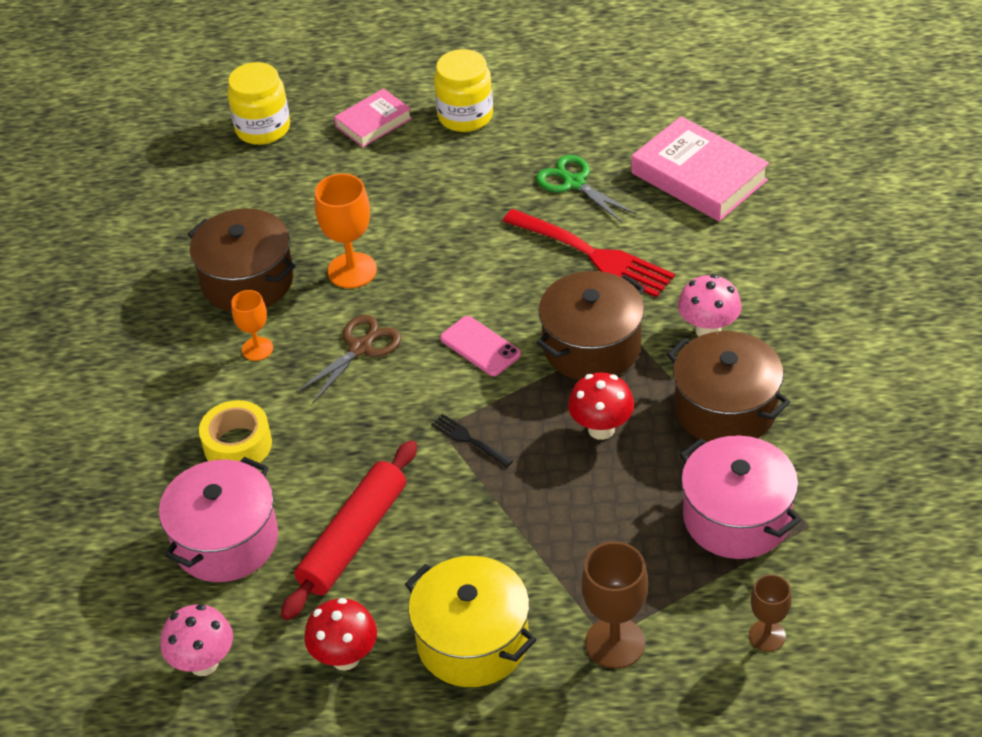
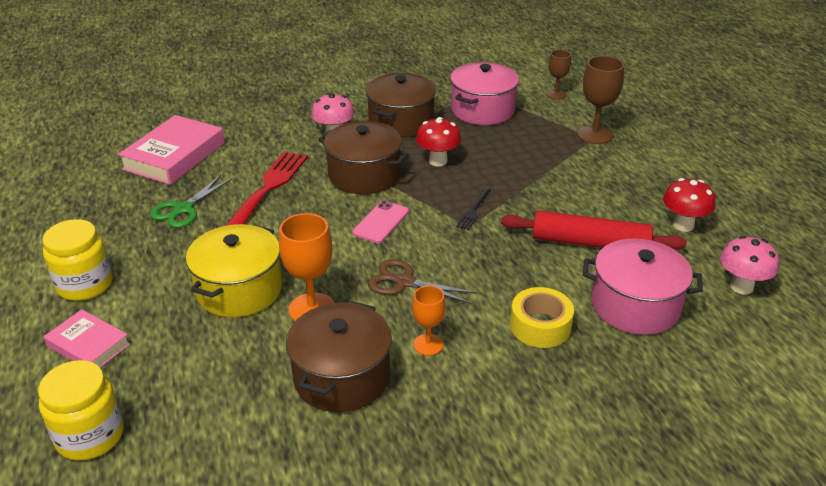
camera: 110 degrees left, 10 degrees down
(472, 641) = (631, 180): yellow pot -> yellow pot (239, 290)

